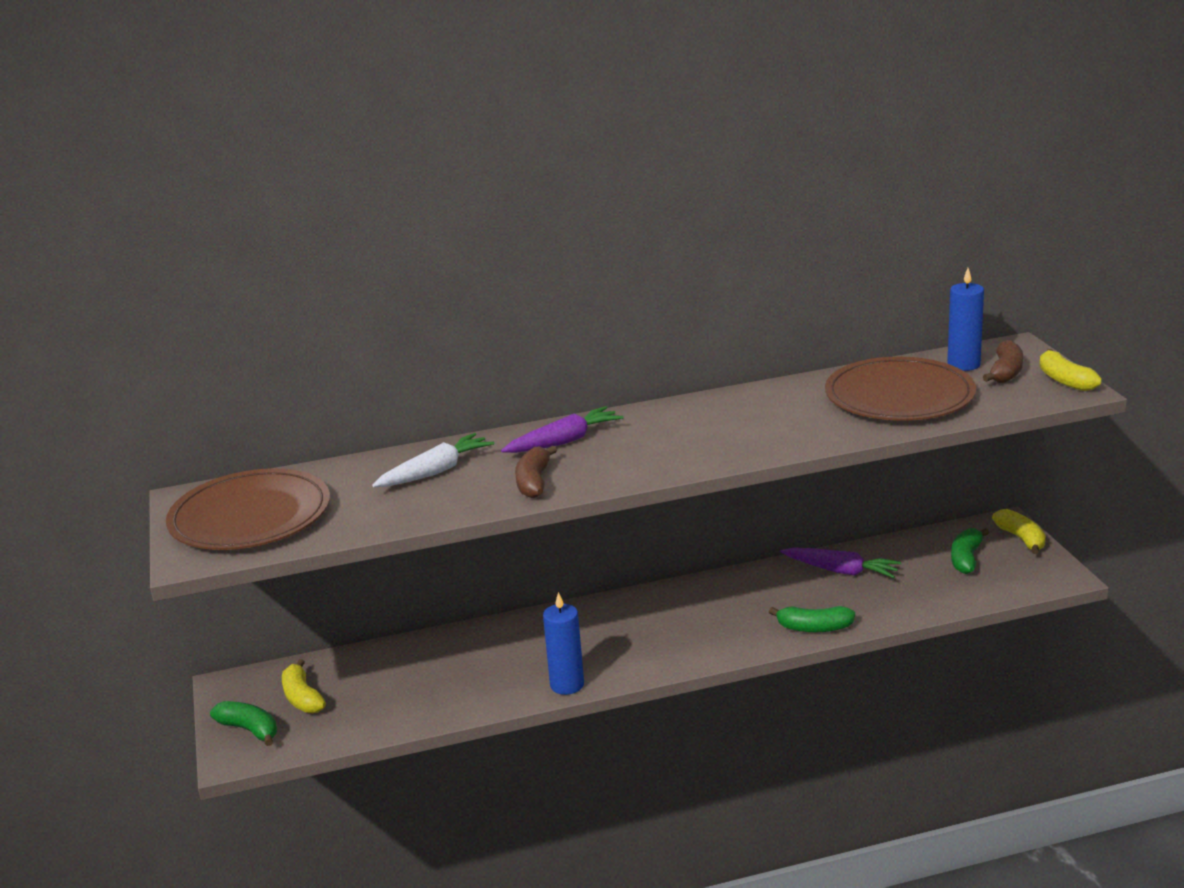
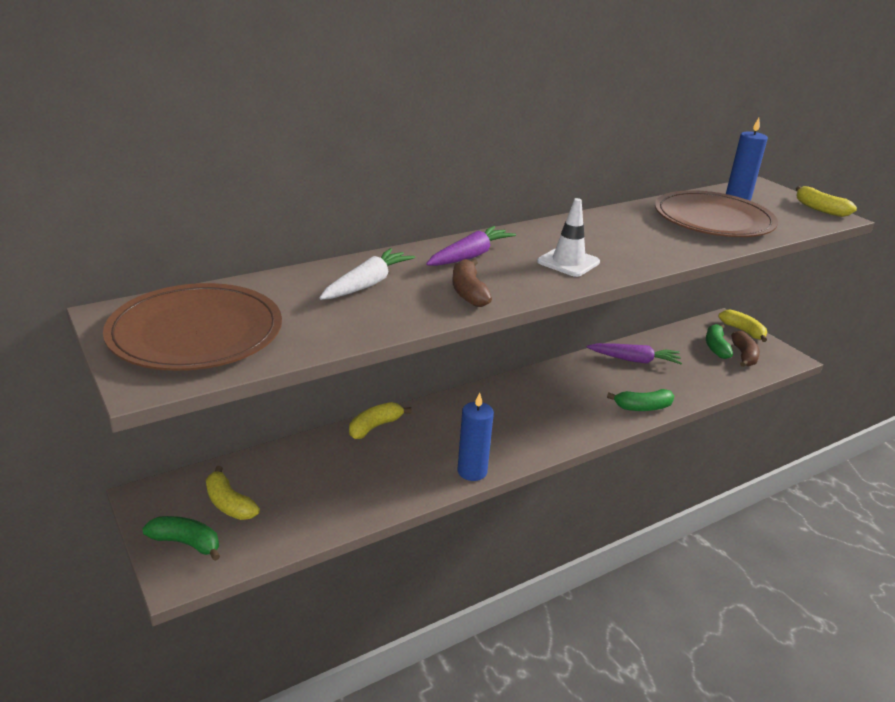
camera: 20 degrees left, 5 degrees up
(483, 631) = (375, 426): none -> yellow banana
(670, 449) = (568, 262): none -> white traffic cone
(1006, 372) = (773, 203): brown banana -> brown banana (744, 356)

